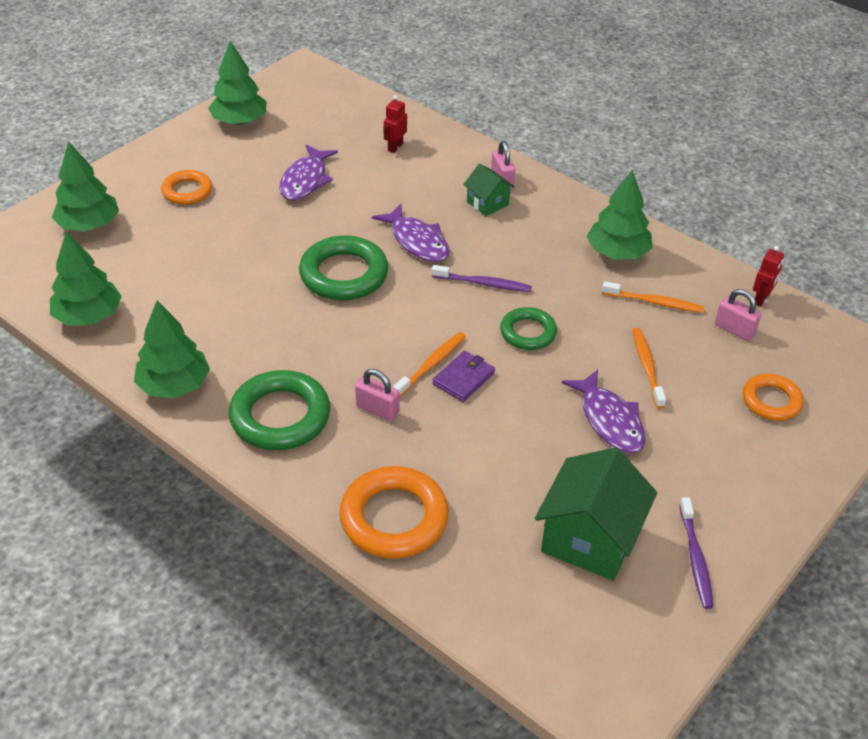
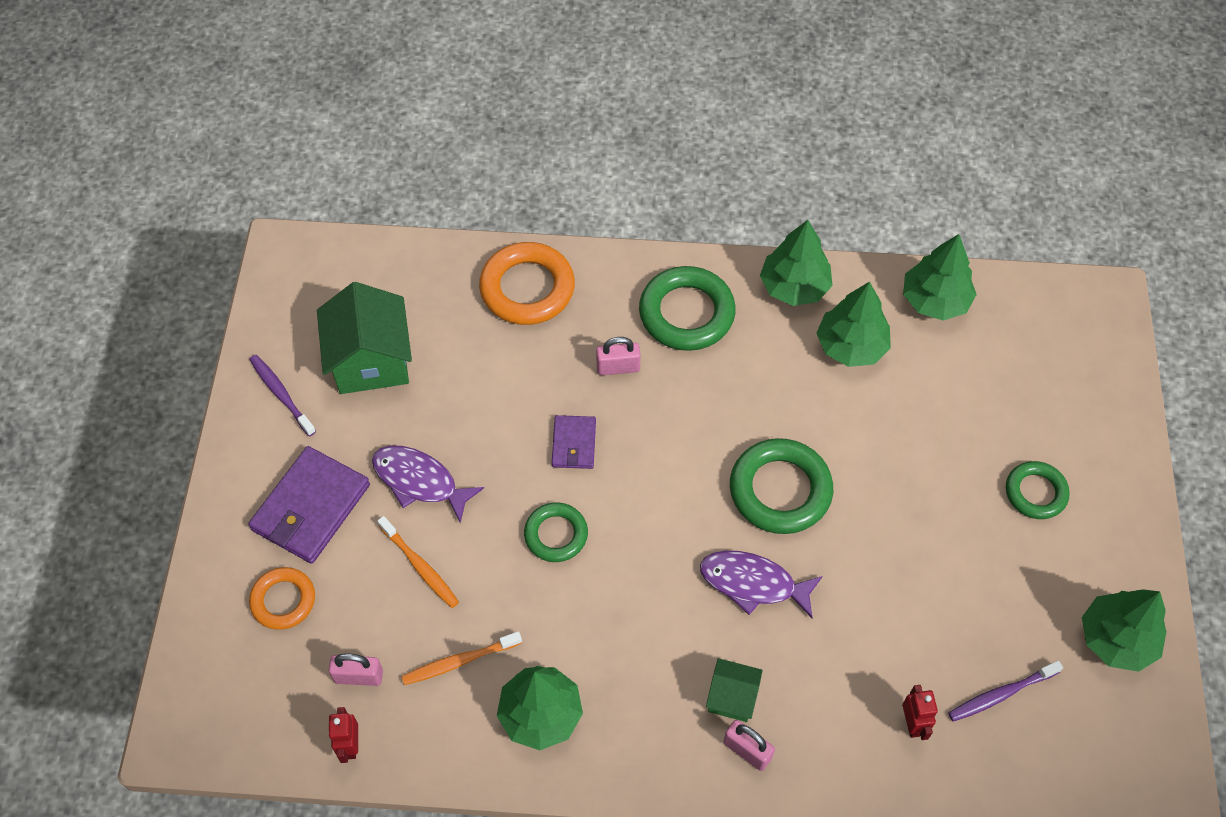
camera: 145 degrees right, 15 degrees up
(89, 225) = (1063, 388): green tree -> green tree (851, 346)
(187, 191) = (1035, 493): orange ring -> green ring
(305, 180) = (946, 593): purple fish -> none
(431, 364) = (612, 440): orange toothbrush -> none
(483, 283) = (643, 569): purple toothbrush -> purple toothbrush (1001, 694)
(715, 451) = (311, 507): none -> purple wallet

